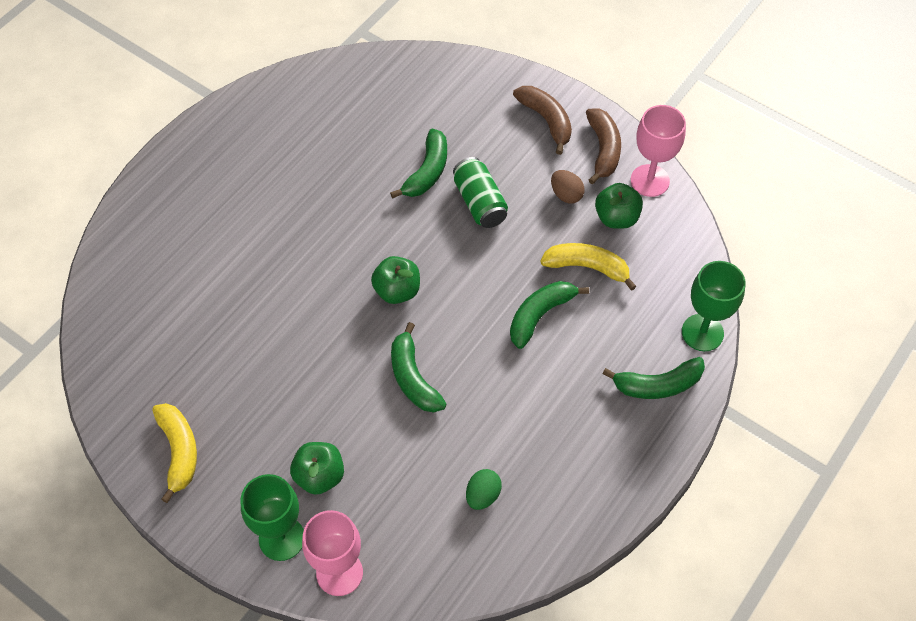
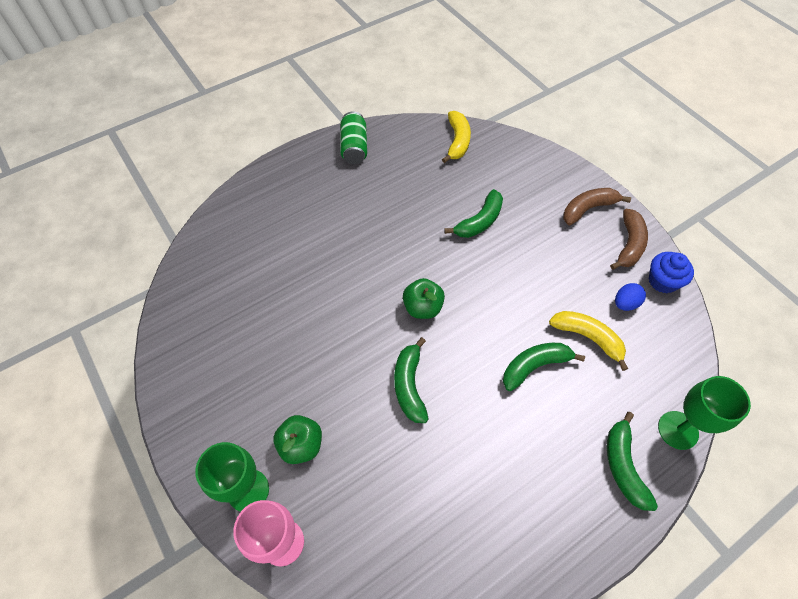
camera: 20 degrees right, 0 degrees up
(179, 451) = (202, 383): yellow banana -> yellow banana (457, 141)
(480, 202) = (513, 257): green can -> green can (354, 147)
(482, 495) = (432, 515): green egg -> none
(546, 120) = (588, 209): brown banana -> brown banana turned 105 degrees counterclockwise
(566, 195) = (587, 272): brown egg -> none
(616, 218) = (625, 303): green apple -> blue egg
(650, 180) = (662, 281): pink goblet -> blue cupcake
(658, 385) = (623, 466): green banana -> green banana turned 75 degrees clockwise

